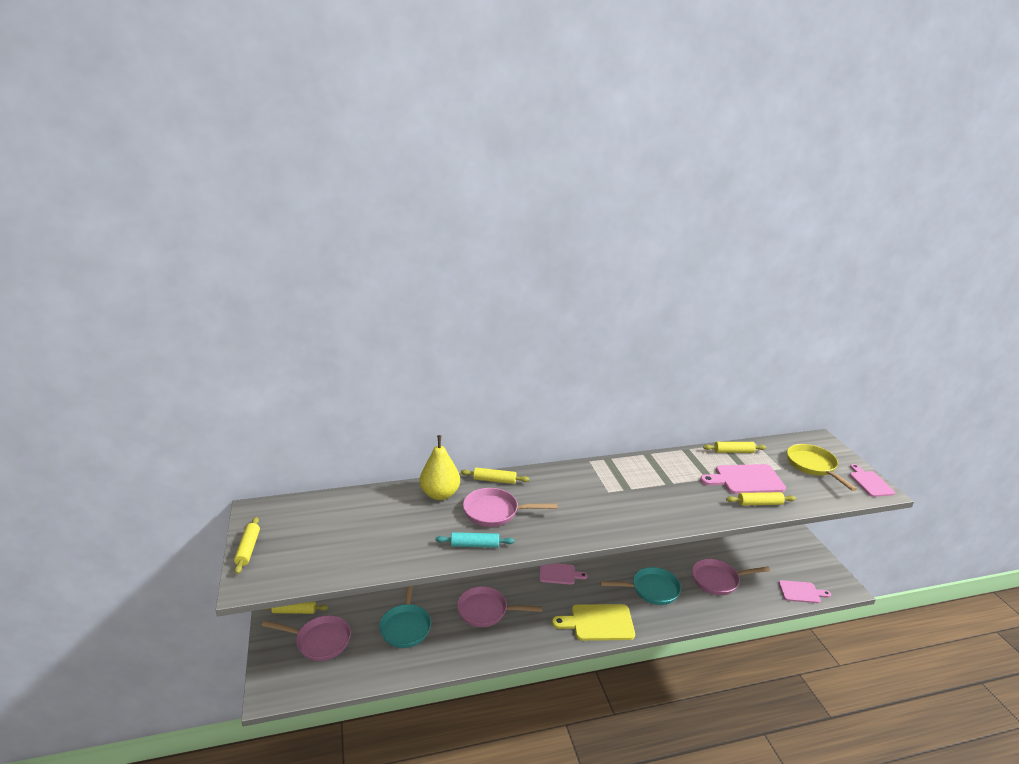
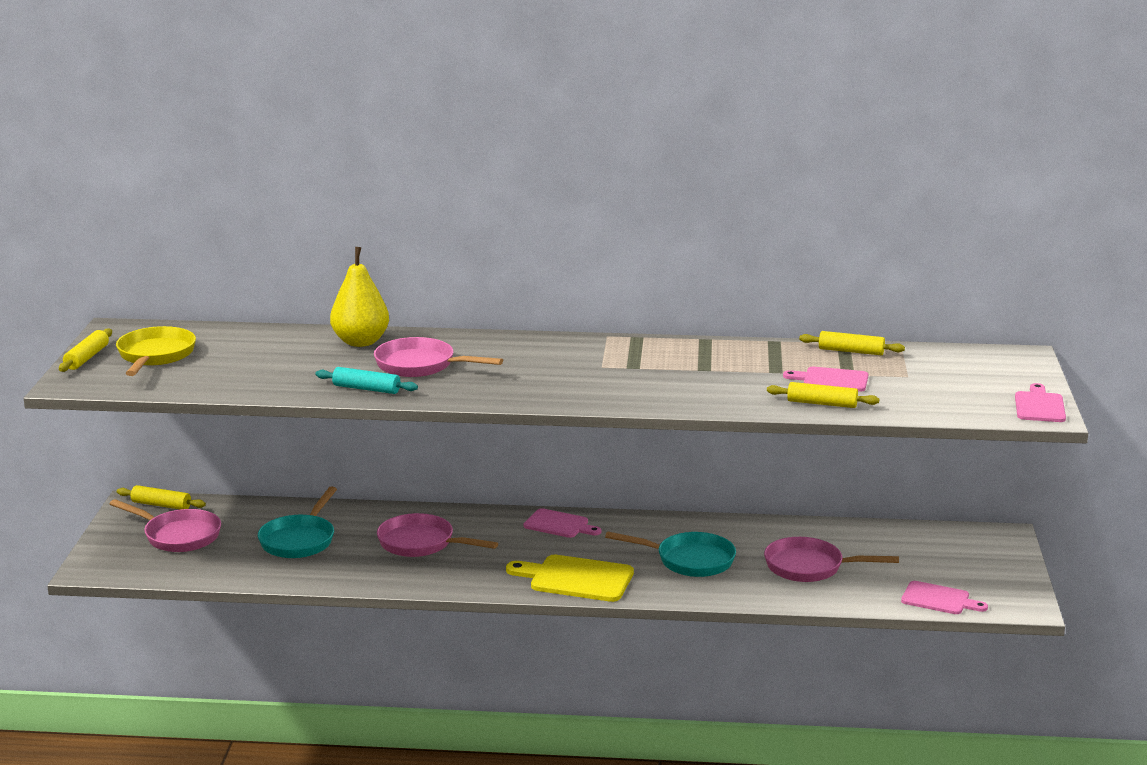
camera: 20 degrees right, 5 degrees down
(494, 480) = (448, 338): yellow rolling pin -> none
(745, 480) = (831, 380): pink cutting board -> pink cutting board, size x0.65
(813, 466) = (965, 380): yellow pan -> yellow pan (155, 356)

